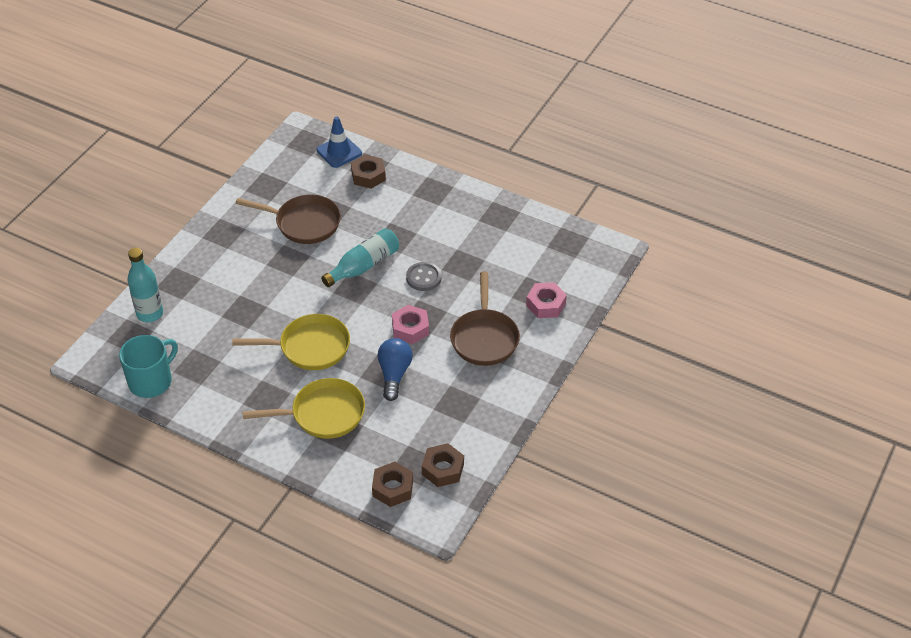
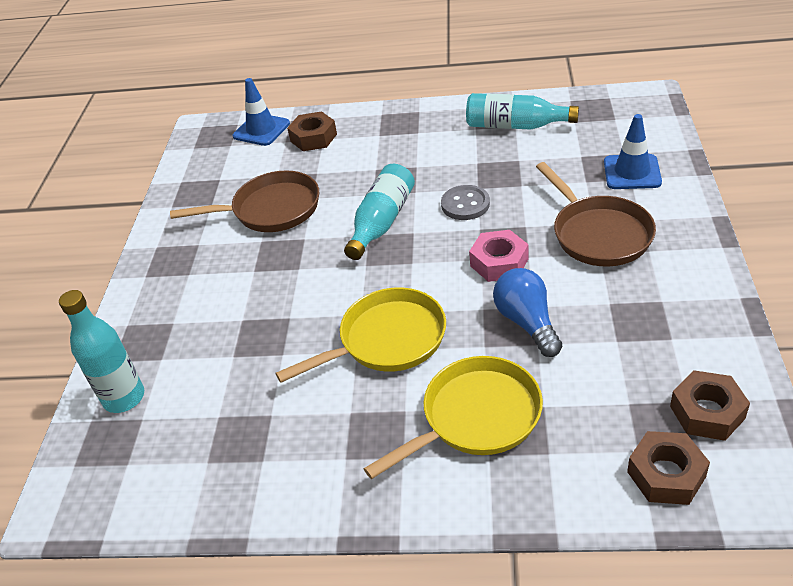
camera: 20 degrees left, 5 degrees down
(151, 381) = (181, 492): turquoise mug -> none
(505, 231) = (515, 126): none -> turquoise bottle
(545, 304) = (632, 172): pink nut -> blue traffic cone

